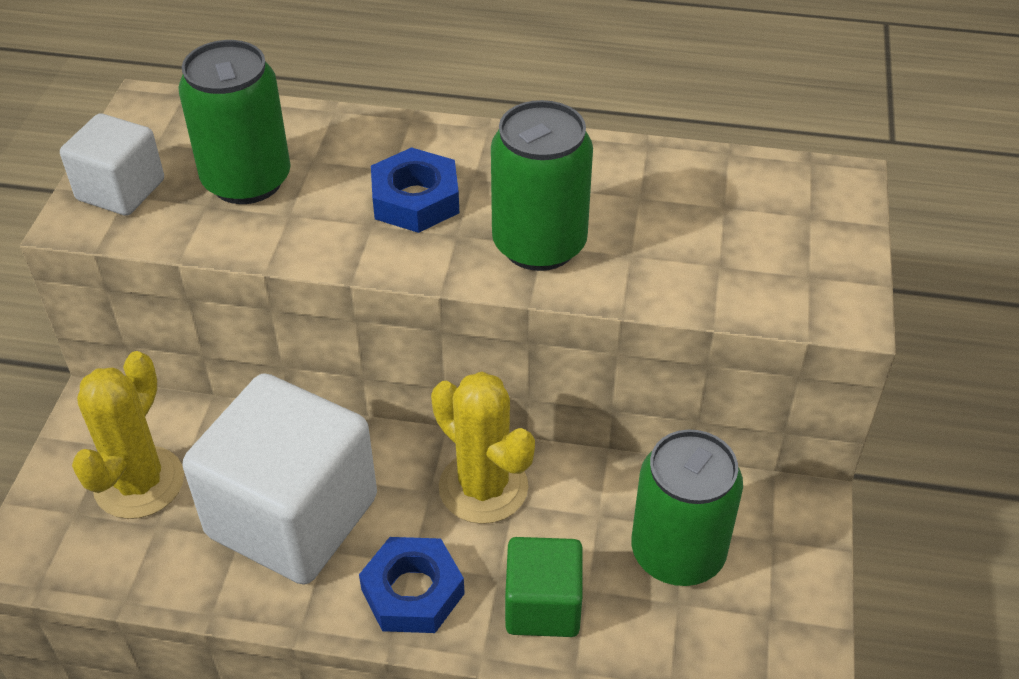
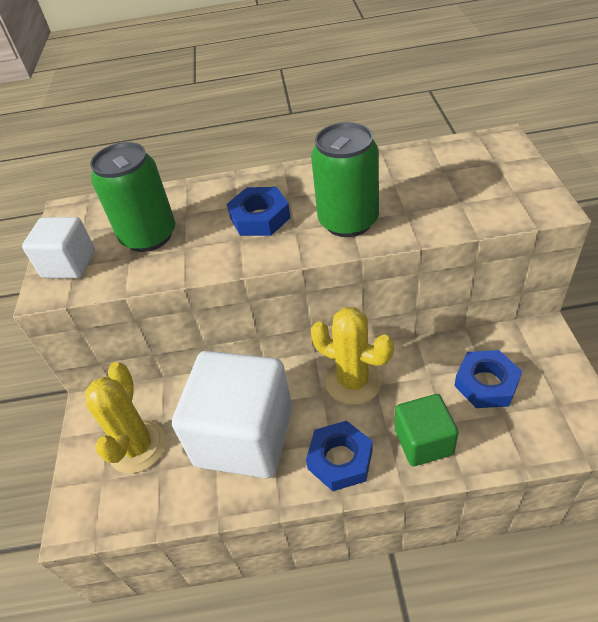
camera: 10 degrees left, 0 degrees up
(677, 553) = (486, 383): green can -> blue nut

